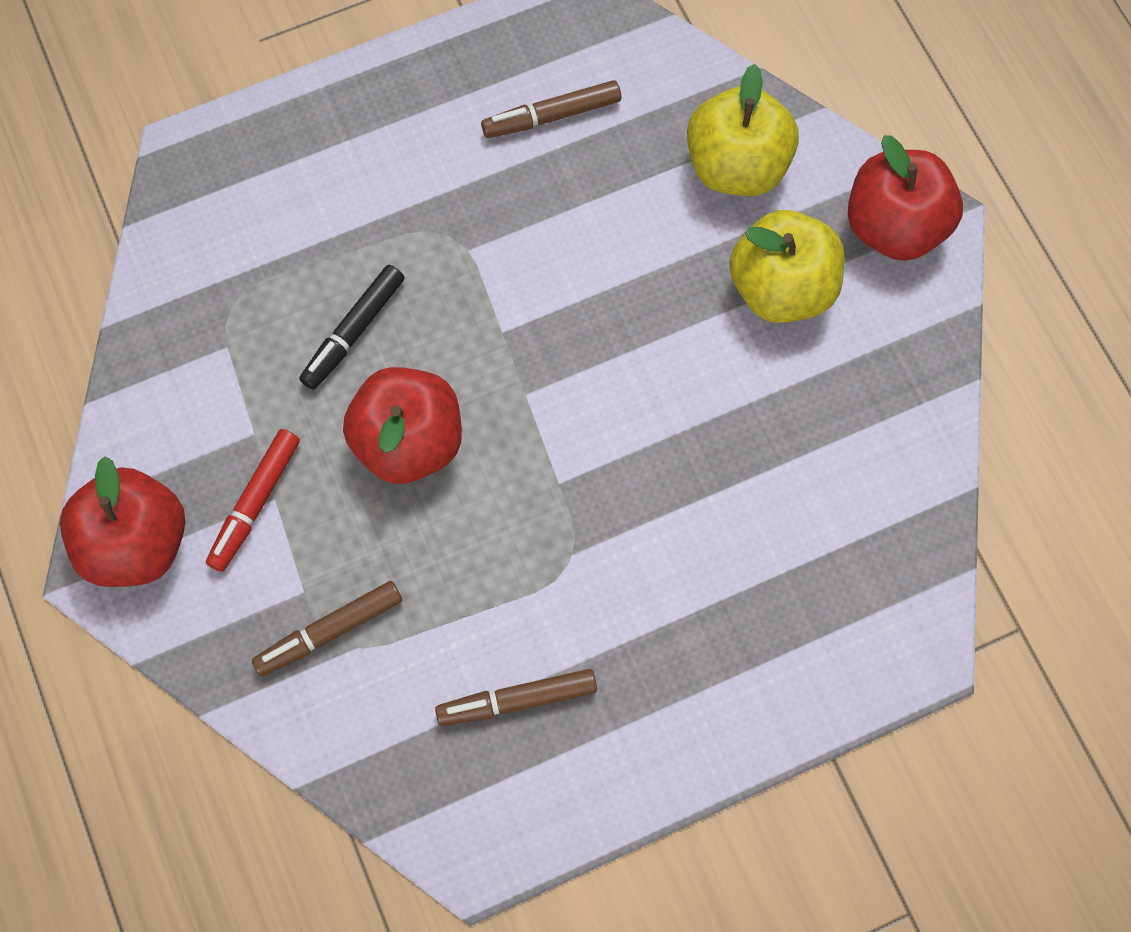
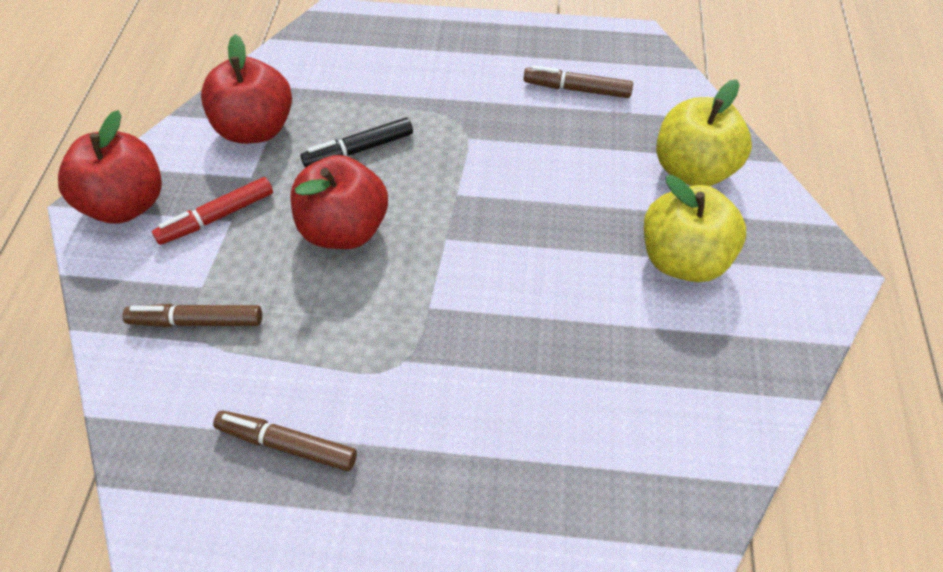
camera: 30 degrees right, 15 degrees down
(894, 226) = (798, 258): red apple -> red apple (256, 128)

